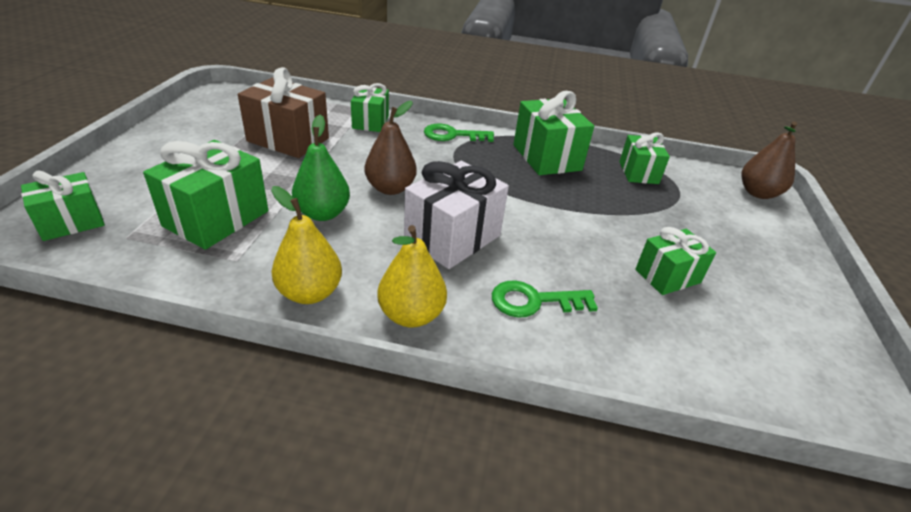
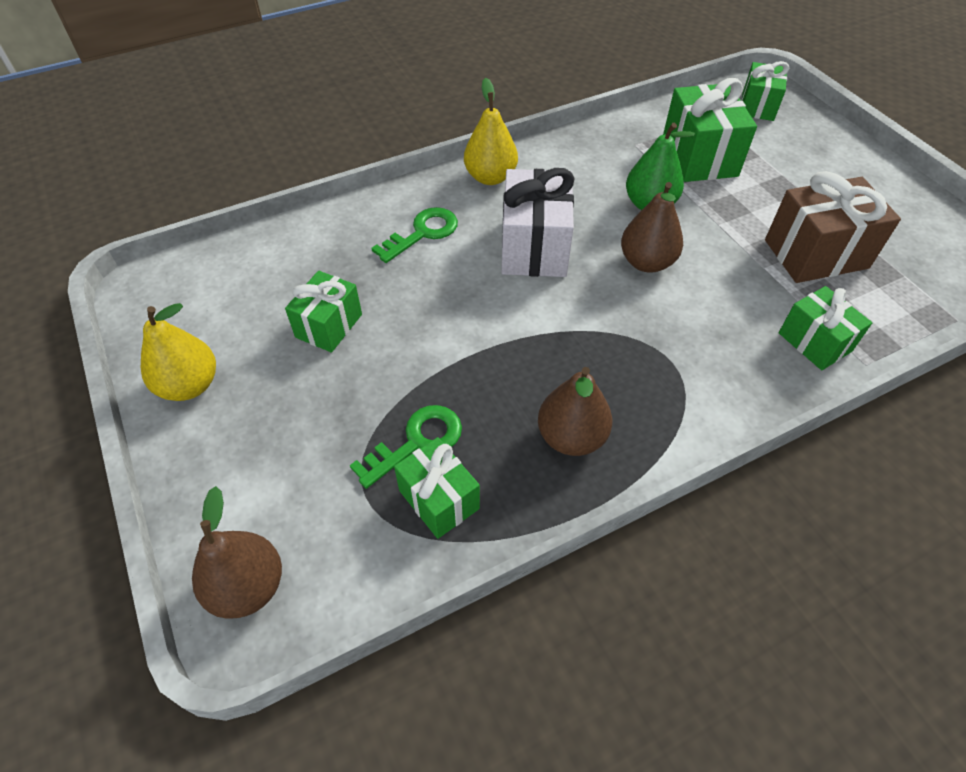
camera: 145 degrees right, 15 degrees up
(310, 293) = (564, 154): yellow pear -> yellow pear (189, 385)
(452, 135) = (713, 393): green key -> green key (417, 442)
(546, 157) = (571, 437): green gift -> brown pear

